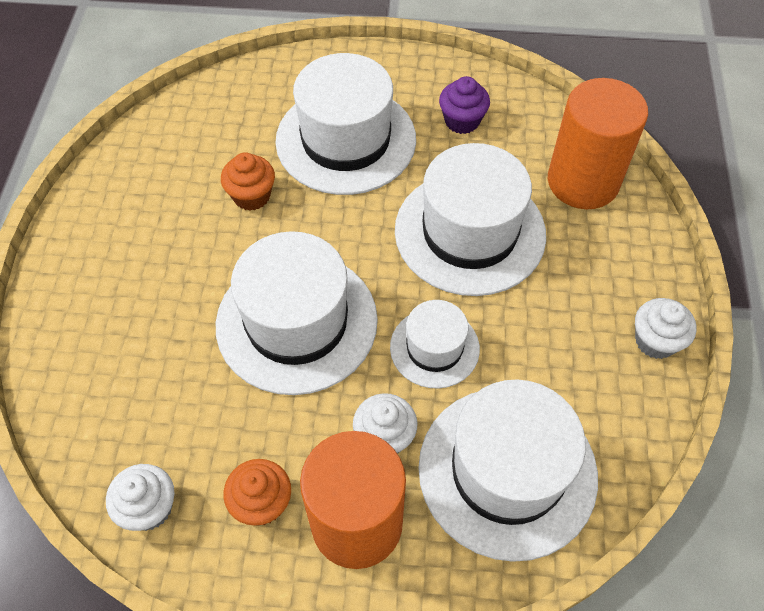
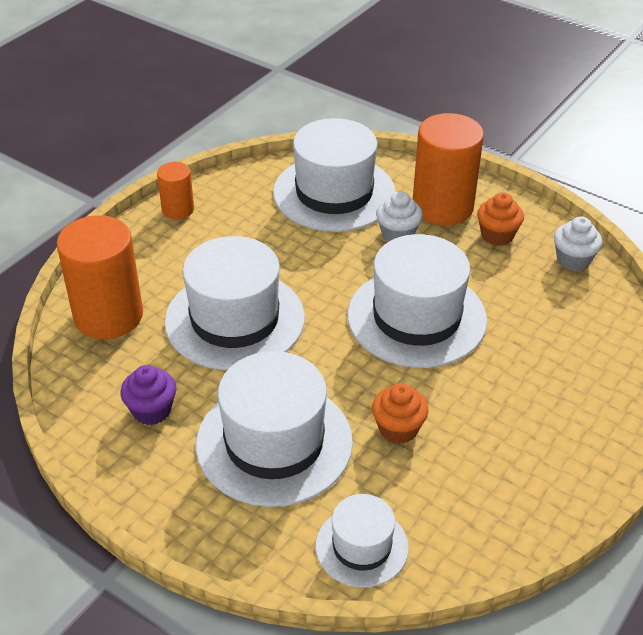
camera: 150 degrees left, 15 degrees down
(434, 348) = (327, 263): white hat -> white hat (361, 546)
(655, 341) = (178, 209): white cupcake -> orange cylinder

